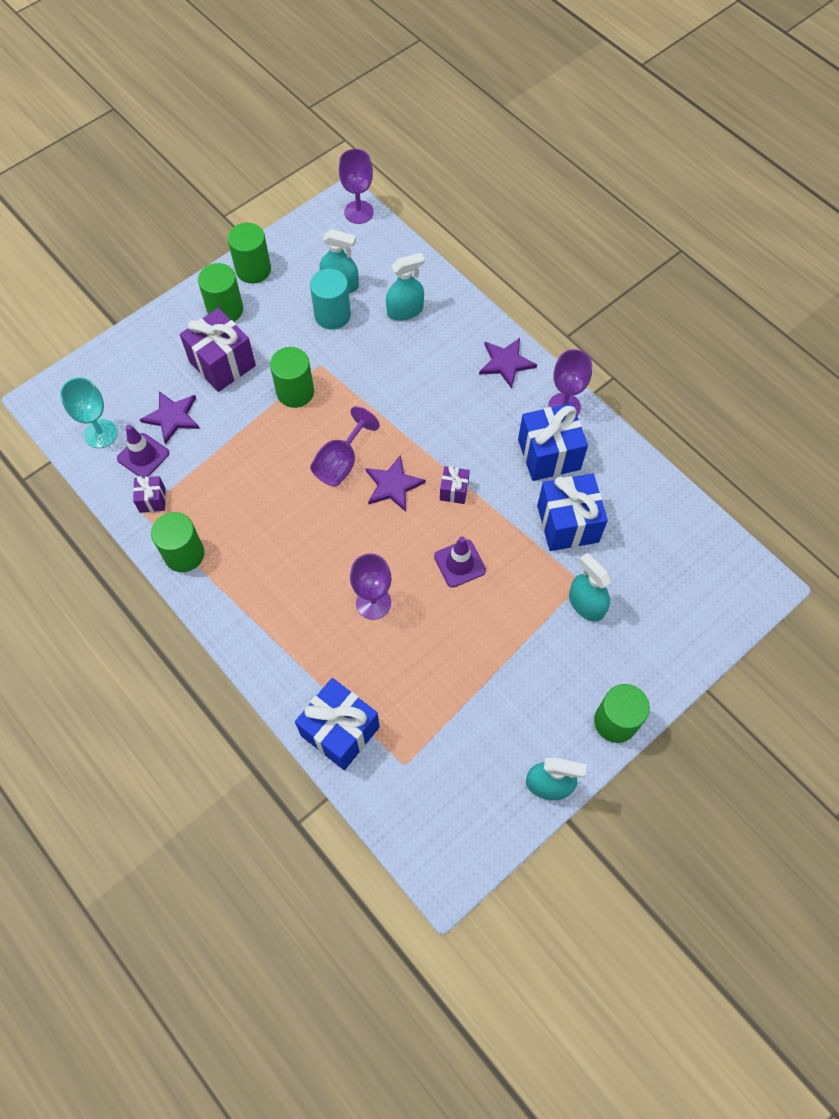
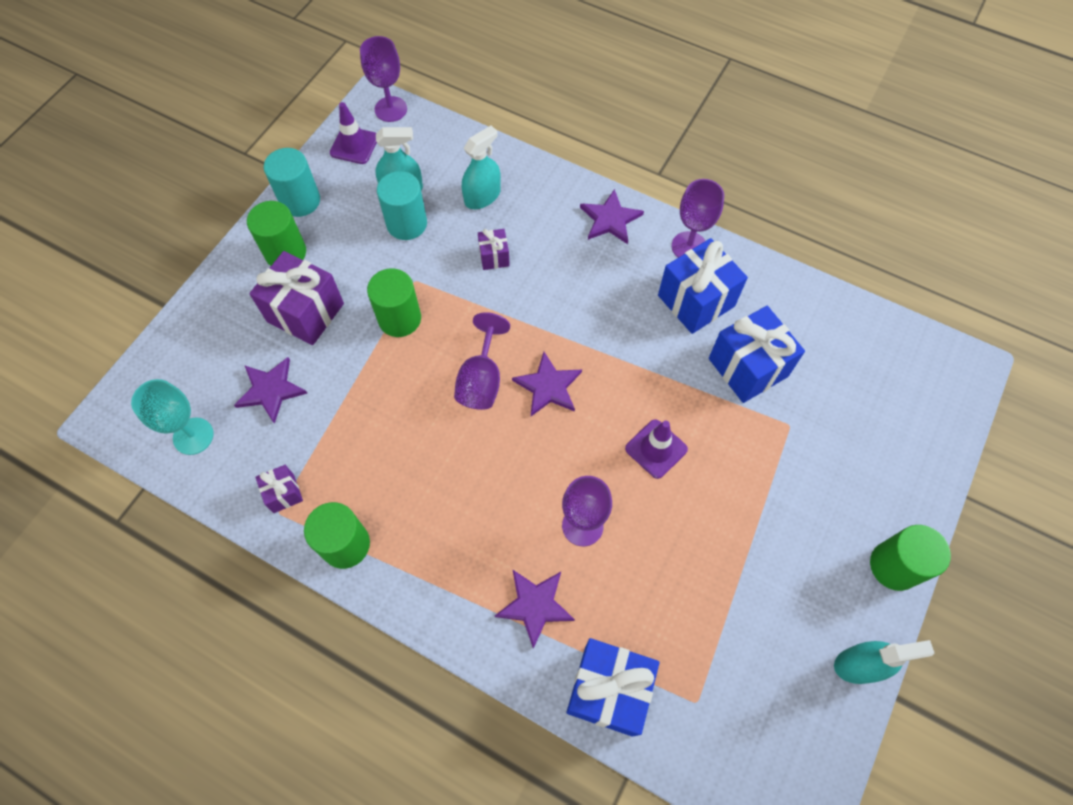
camera: 20 degrees left, 0 degrees up
(143, 456) = (253, 445): purple traffic cone -> purple traffic cone (354, 145)
(253, 270) = (300, 201): green cylinder -> turquoise cylinder
(310, 649) = (535, 605): none -> purple star
(454, 491) = (615, 371): purple gift -> purple gift (494, 257)
(586, 604) = (805, 447): turquoise spray bottle -> none

